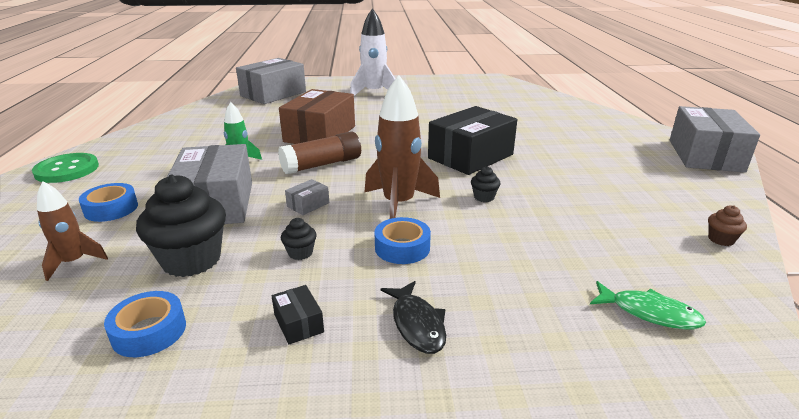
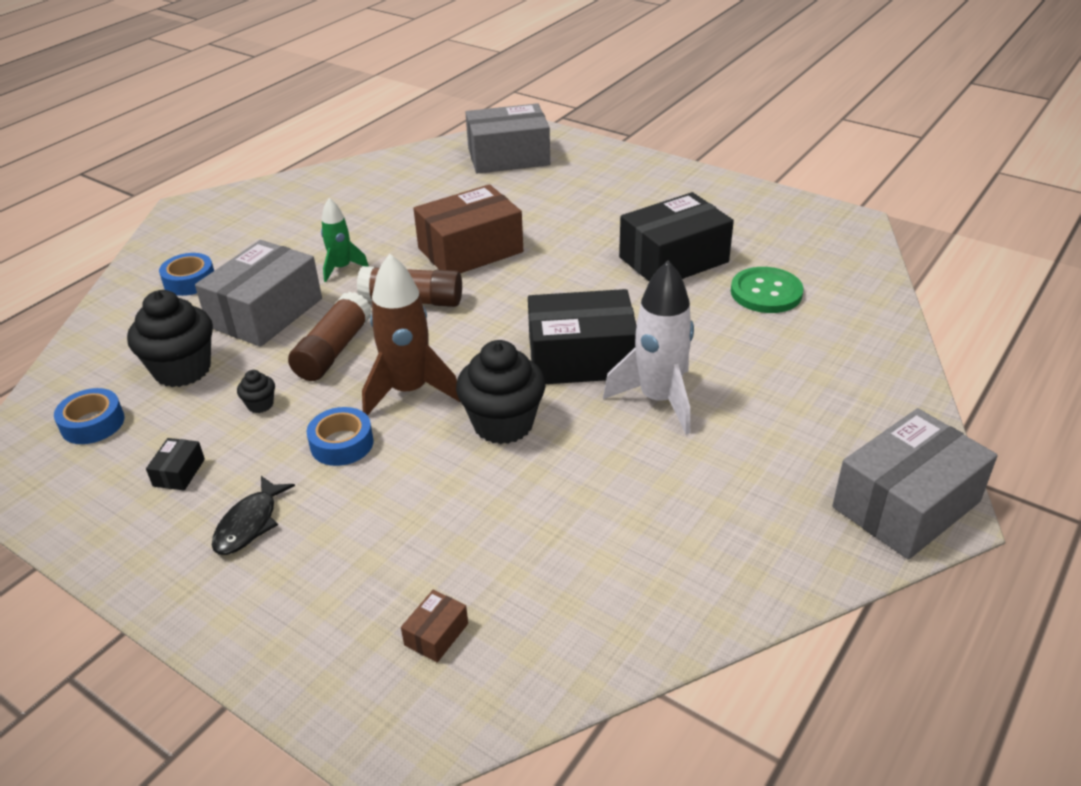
camera: 40 degrees right, 10 degrees up
(67, 170) = (206, 214): green button -> green button (766, 292)
(74, 262) = (114, 331): brown rocket -> none
(308, 205) = (333, 350): grey box -> brown glue stick
(374, 93) = (629, 196): white rocket -> white rocket (659, 400)
(442, 108) = (673, 260): none -> black box
(484, 197) = (503, 424): black cupcake -> black cupcake, size x2.27
(649, 313) = (436, 634): green fish -> brown box
(721, 239) = (663, 617): brown cupcake -> none

